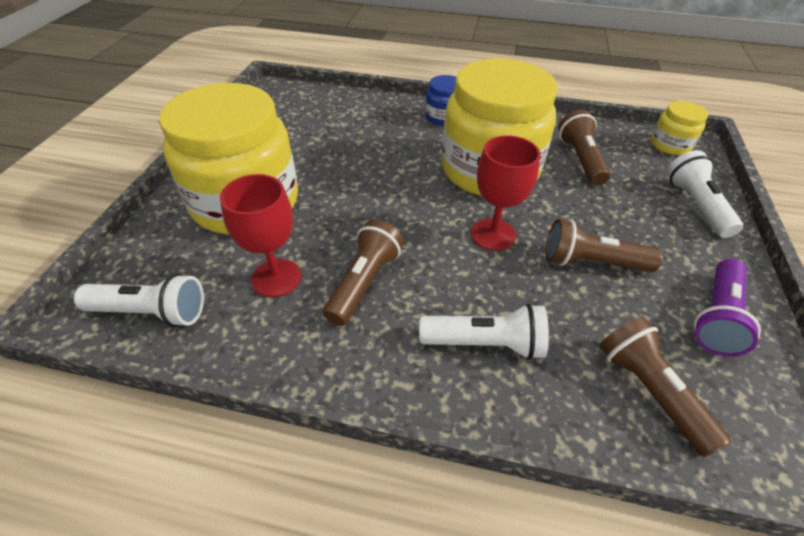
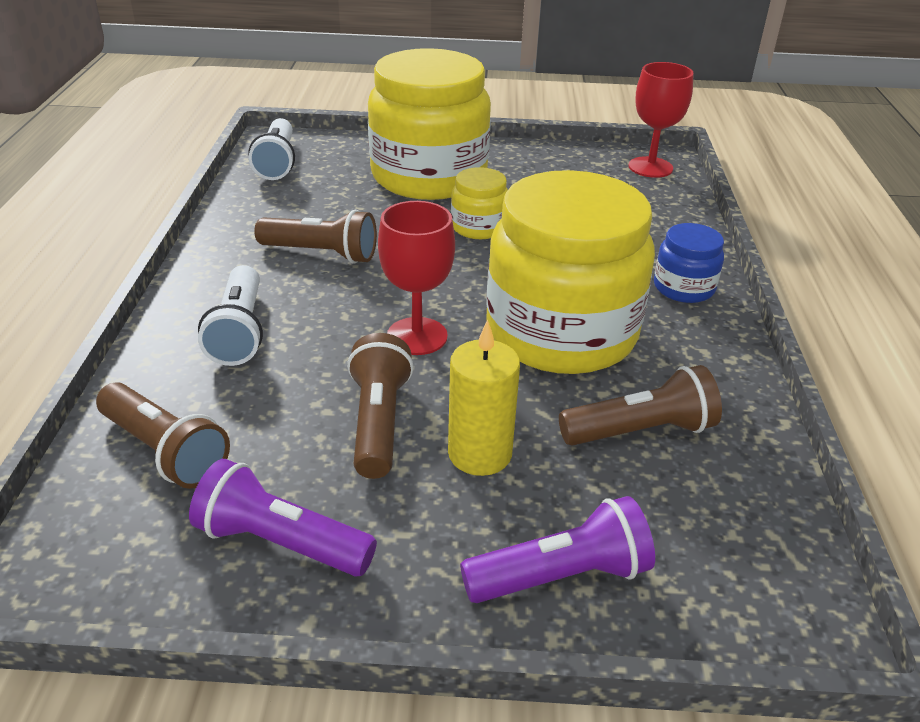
camera: 80 degrees right, 10 degrees down
(276, 278) = (322, 208): red goblet -> red goblet (650, 167)
(612, 220) = (480, 454): none -> yellow candle
(649, 391) = (165, 451): brown flashlight -> brown flashlight turned 75 degrees clockwise
(670, 145) = (772, 574): yellow jar -> yellow jar (478, 227)
(696, 205) = (561, 576): white flashlight -> purple flashlight

